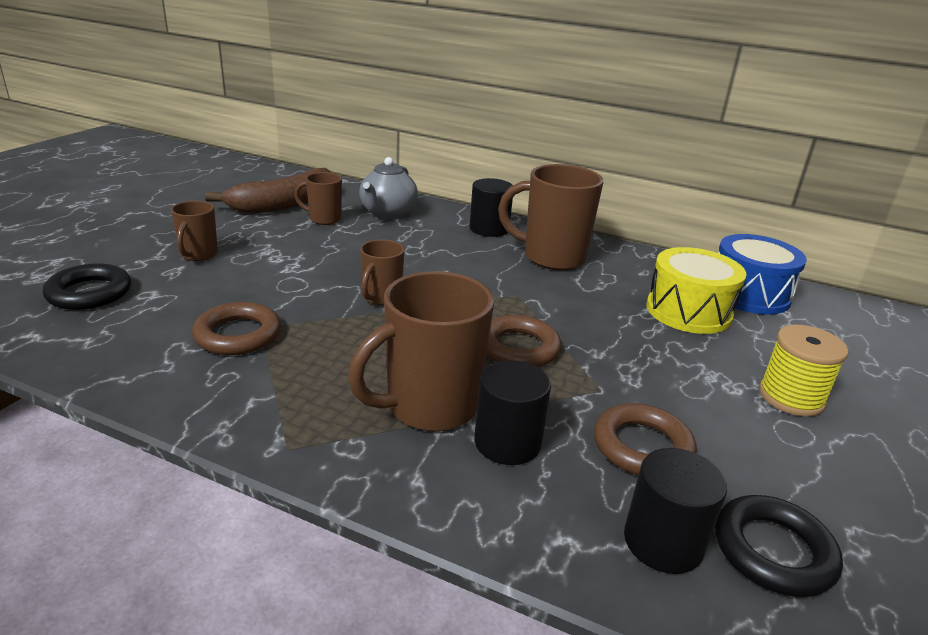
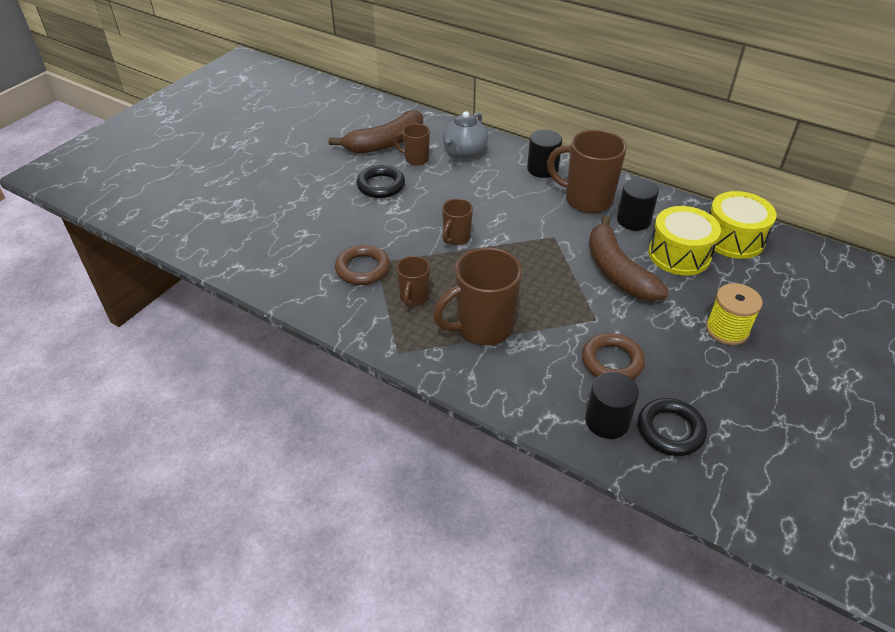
camera: 10 degrees right, 15 degrees up
(89, 293) = (264, 231): black ring -> black ring (381, 185)
(198, 255) = (329, 197): brown mug -> brown mug (414, 298)
(507, 442) = (528, 354): black cylinder -> black cylinder (633, 220)
(518, 348) = (546, 284): brown ring -> none
(613, 331) = (617, 271): none -> brown banana
(748, 294) = (733, 239): blue drum -> yellow drum

